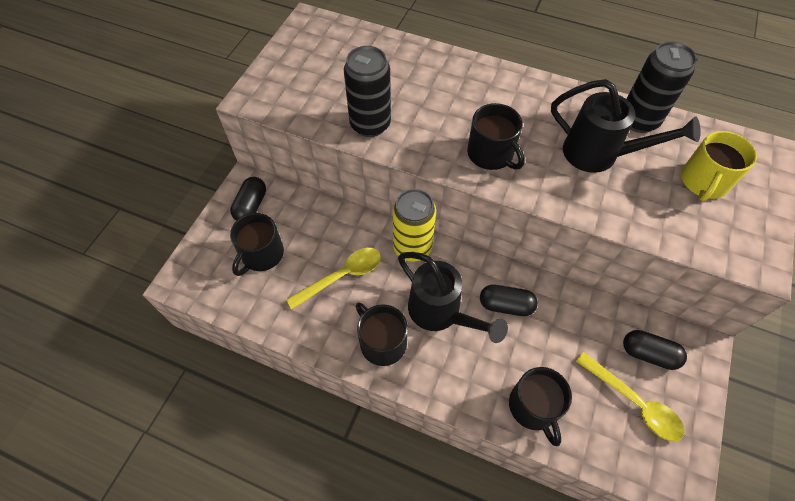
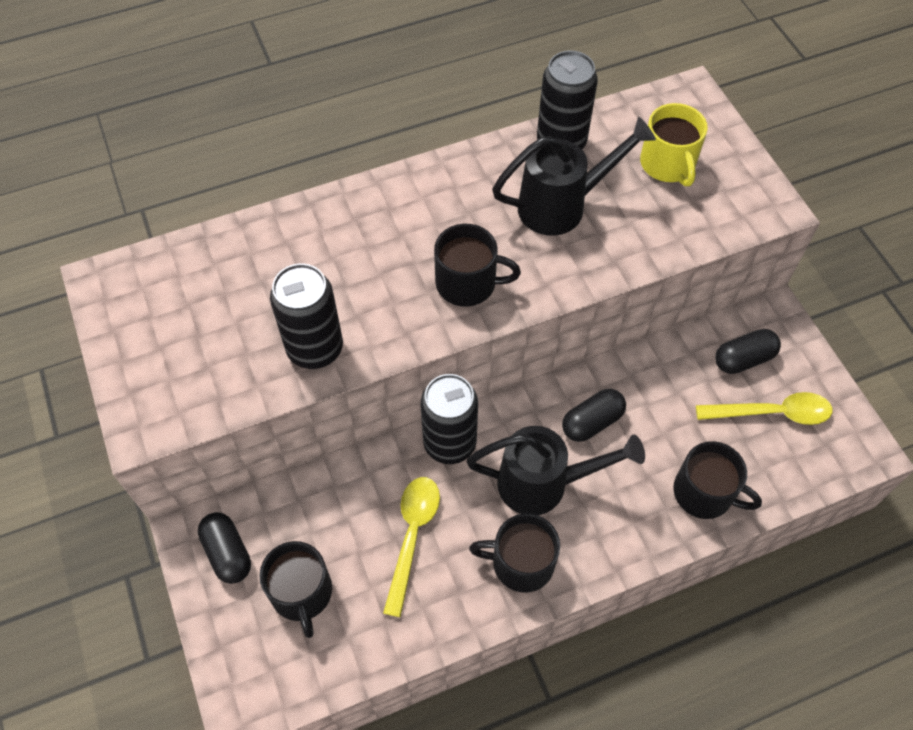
camera: 45 degrees left, 0 degrees up
(412, 247) = (449, 443): yellow can -> black can

